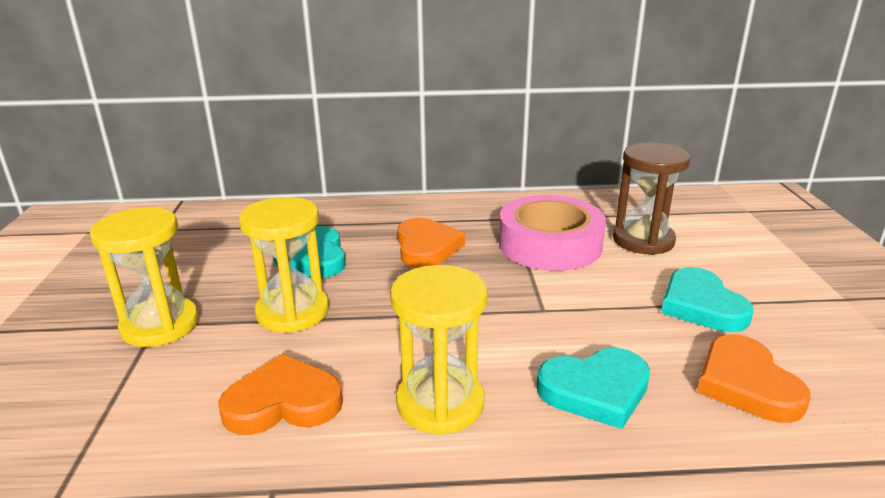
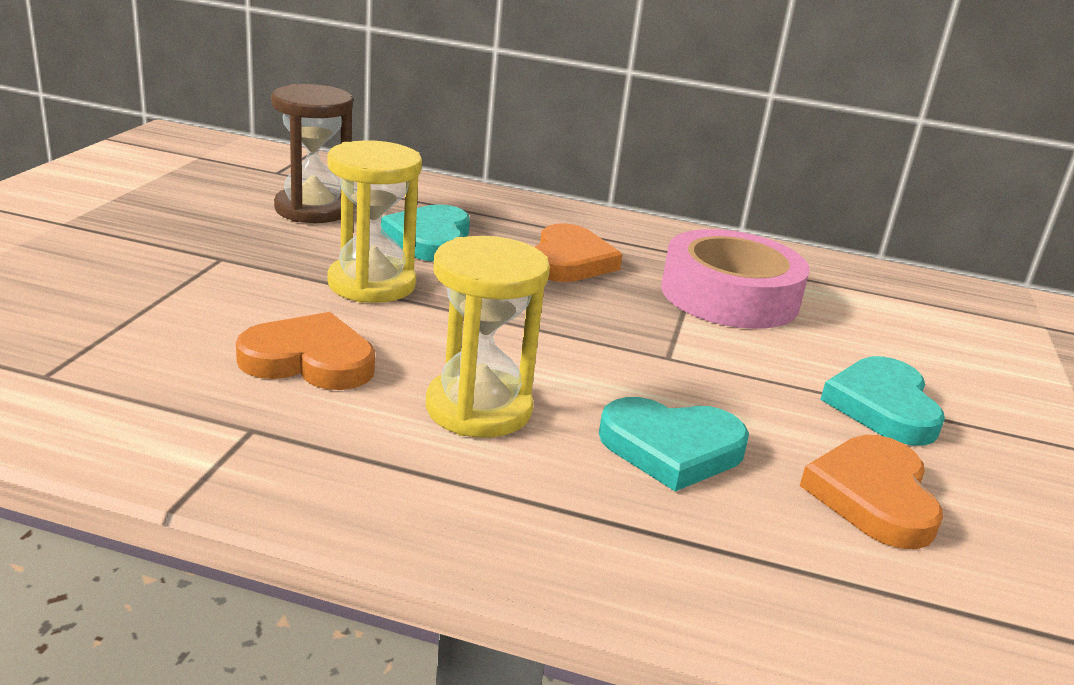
camera: 15 degrees right, 0 degrees up
(160, 325) = (225, 260): yellow hourglass -> none
(643, 240) = (861, 322): brown hourglass -> brown hourglass (313, 209)

